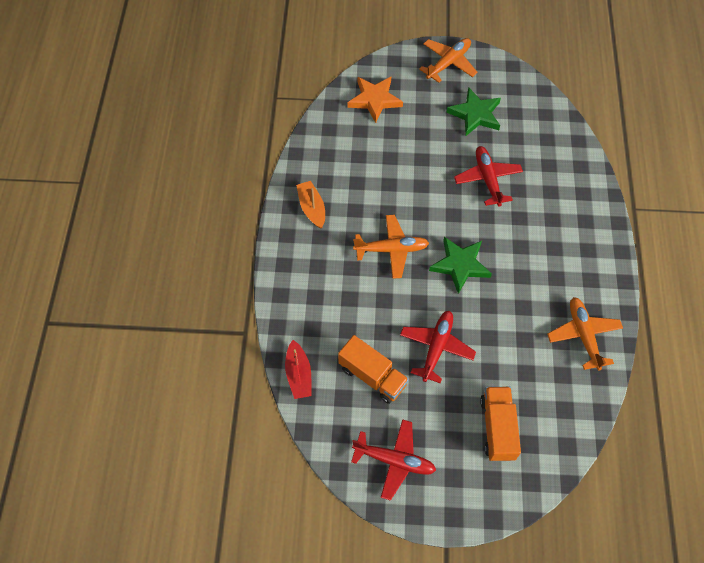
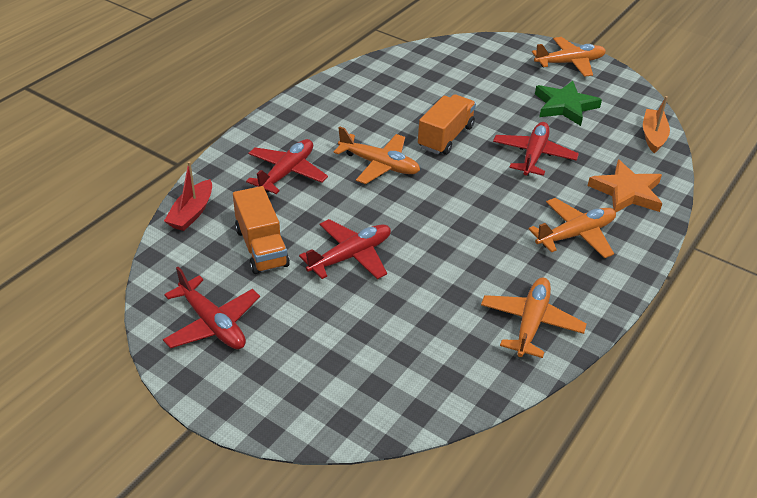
camera: 30 degrees right, 20 degrees down
(312, 208) = (331, 107): orange boat -> orange boat (653, 136)
(333, 295) = (287, 173): none -> red plane
(374, 100) = (468, 61): orange star -> orange star (626, 192)
(460, 265) = (440, 205): green star -> none
(497, 428) = (351, 353): orange truck -> orange truck (445, 137)
(561, 241) = (575, 235): none -> orange plane

